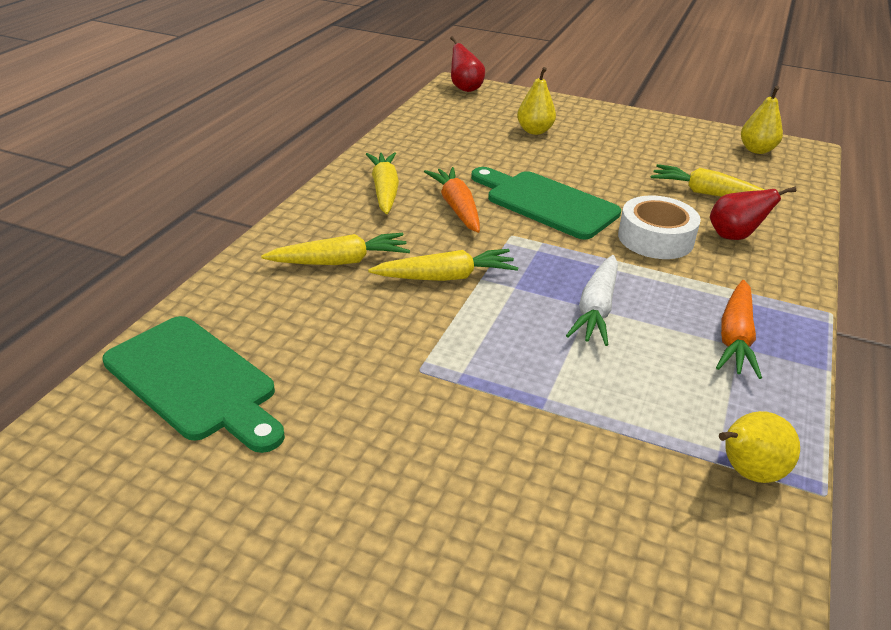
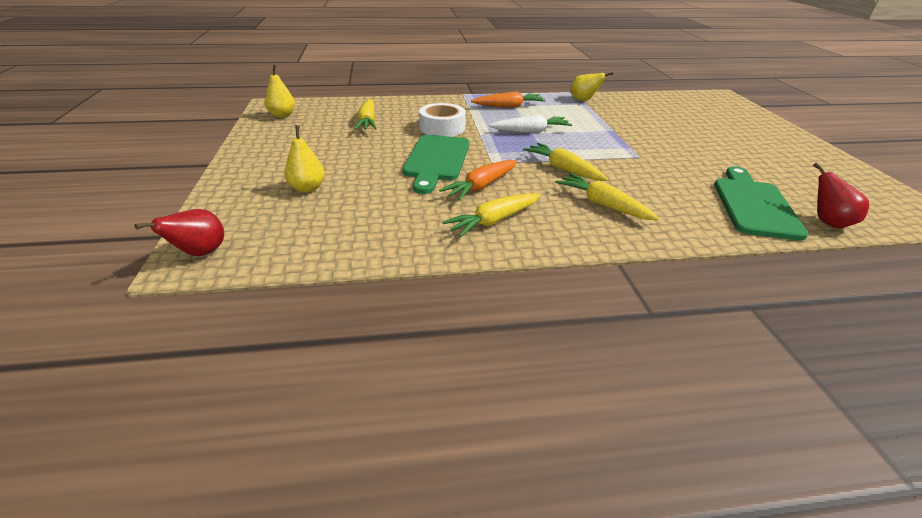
camera: 120 degrees left, 0 degrees up
(734, 236) = (415, 112): red pear -> red pear (827, 222)

